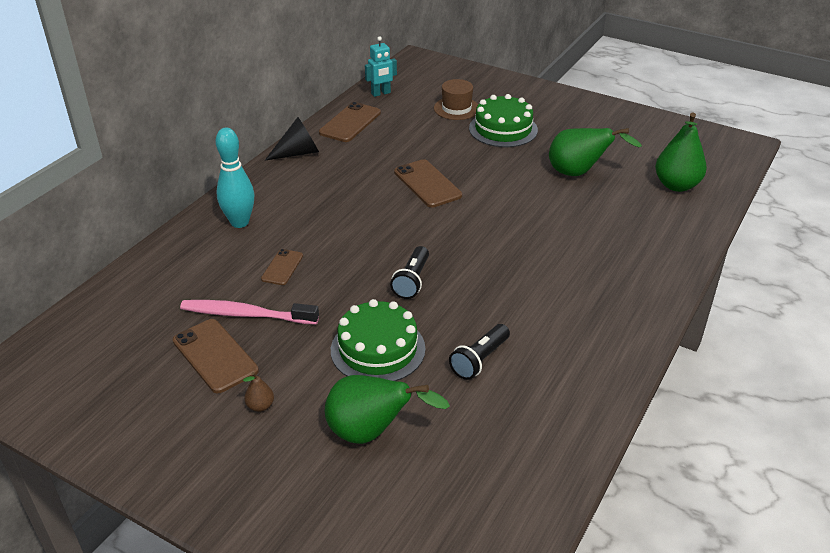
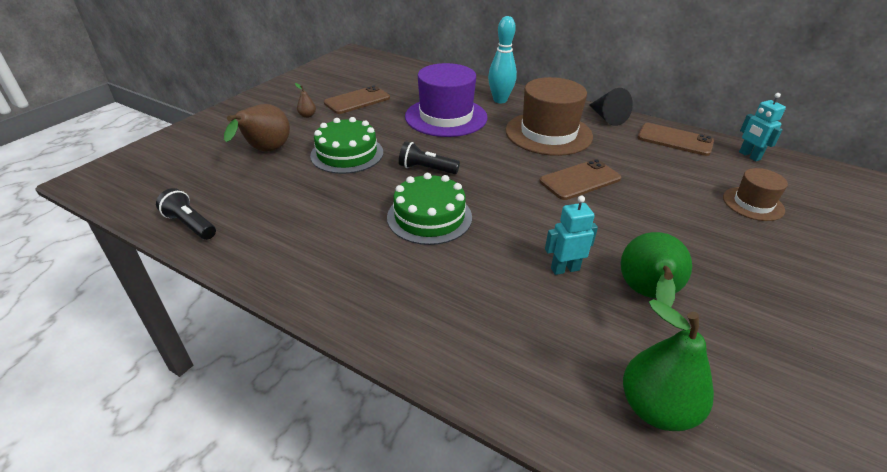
camera: 90 degrees right, 0 degrees up
(246, 314) = (395, 107): pink toothbrush -> none
(282, 267) = (446, 117): brown phone -> purple hat
(332, 193) = (548, 133): none -> brown hat
(371, 433) = (266, 151): green pear -> brown pear
(479, 360) = (320, 198): black flashlight -> black flashlight (190, 225)
(503, 129) = (725, 237): green cake -> green cake (429, 217)
(559, 205) = (565, 269): none -> turquoise robot

